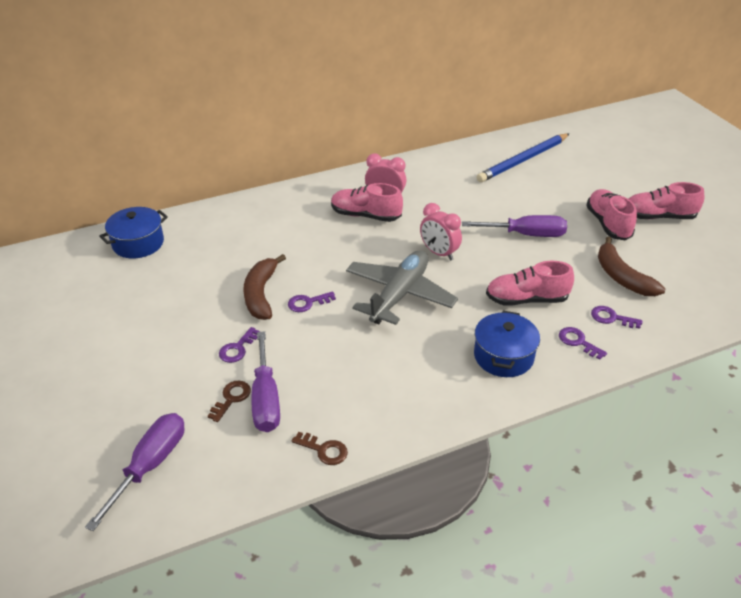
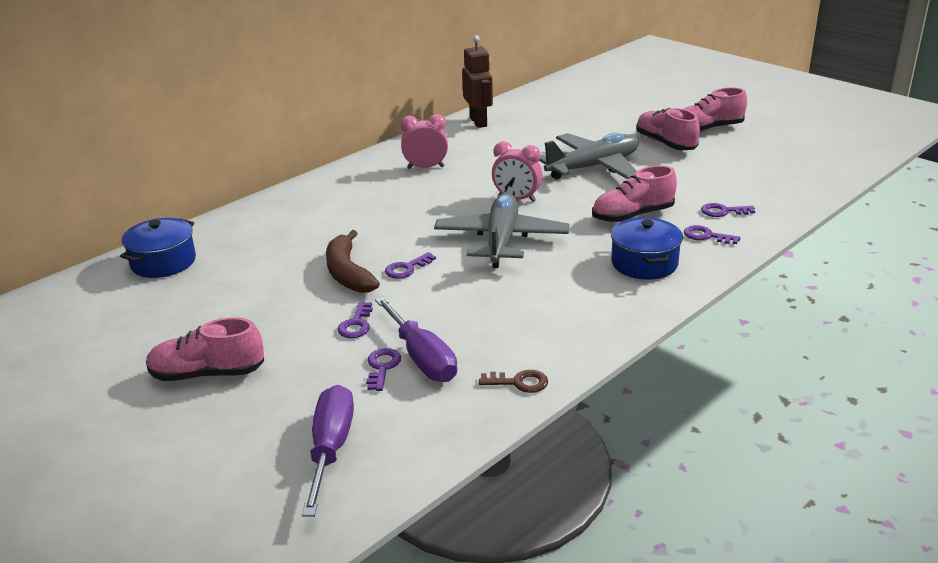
camera: 20 degrees left, 10 degrees down
(231, 398) = (382, 367): brown key -> purple key
(366, 215) = (415, 185): pink shoe -> pink shoe (207, 374)
(458, 158) = (478, 122): none -> brown robot
(523, 160) = (546, 112): blue pencil -> none
(526, 234) = (593, 167): purple screwdriver -> grey plane
(621, 277) = (708, 179): brown banana -> none

